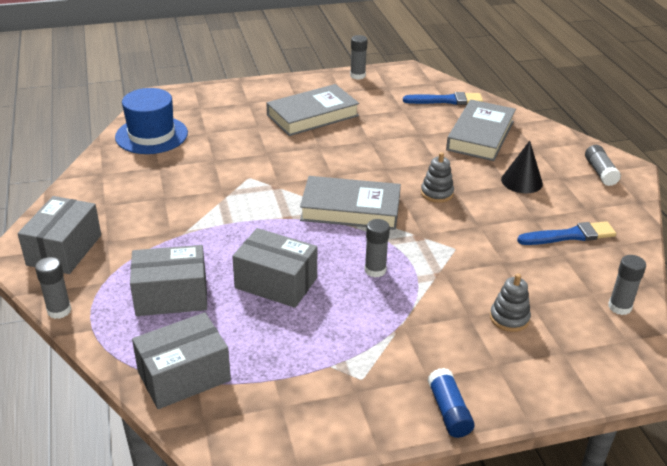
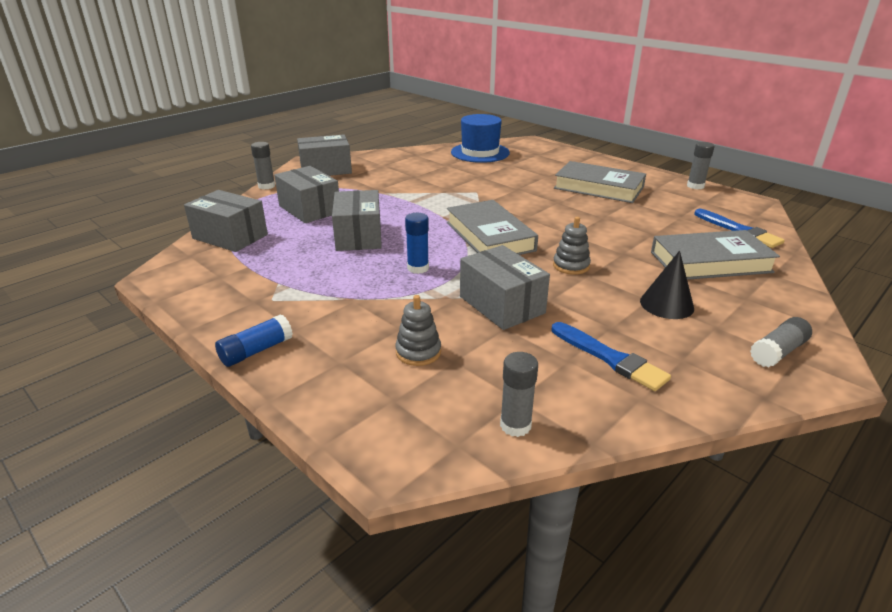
camera: 60 degrees right, 5 degrees down
(375, 270) = (418, 268): grey glue stick -> blue glue stick
(470, 251) = (501, 305): none -> grey box

